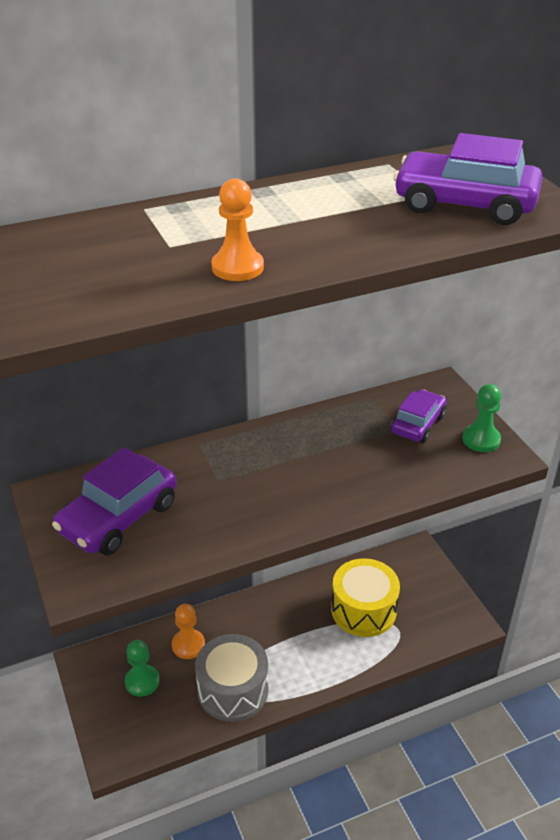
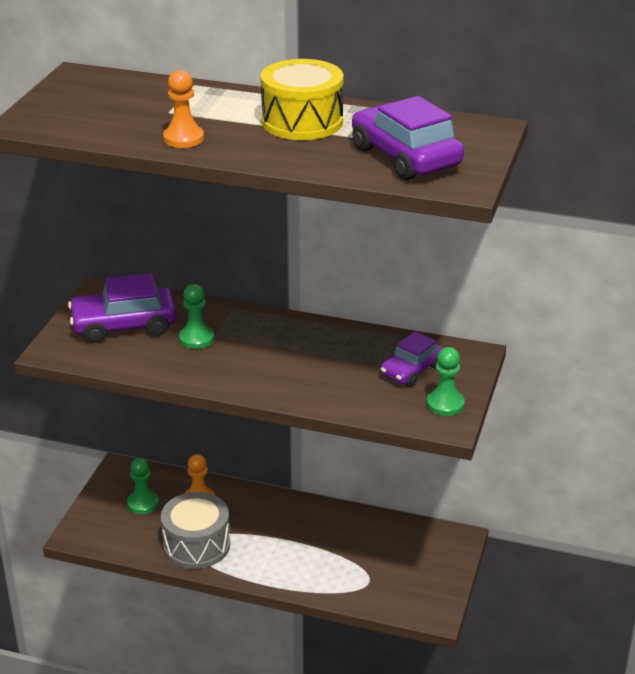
camera: 40 degrees right, 5 degrees down
(206, 492) = (196, 338): none -> green pawn
(363, 610) = (357, 553): yellow drum -> yellow drum (302, 122)
(418, 424) = (411, 370): purple car -> purple car turned 150 degrees clockwise

